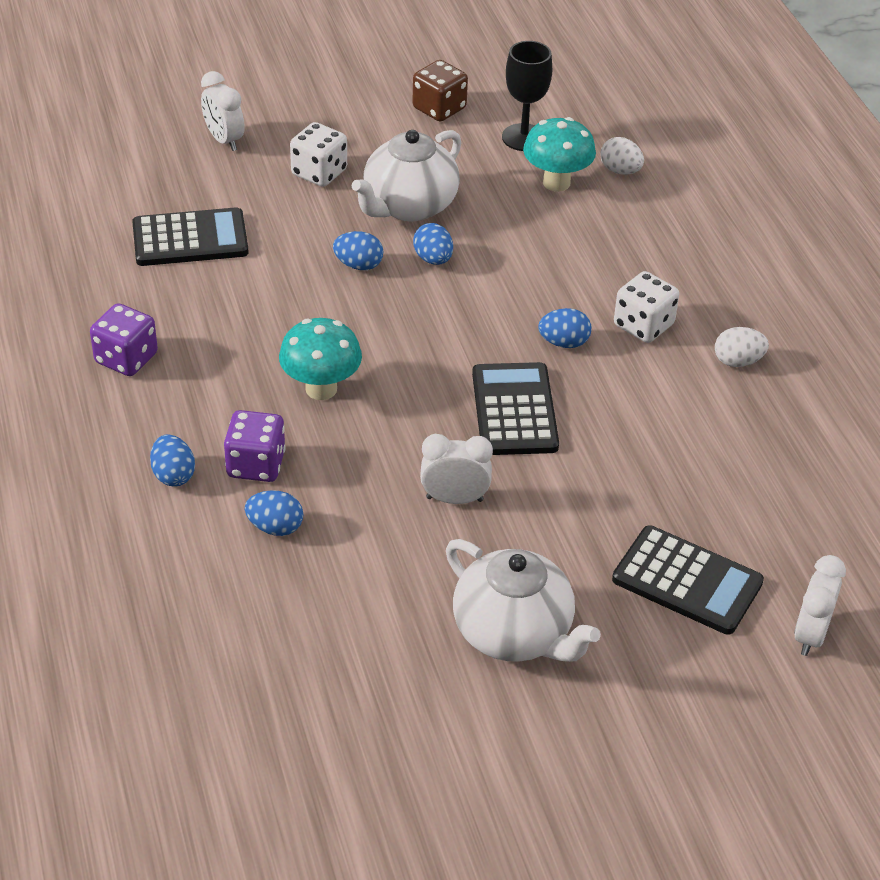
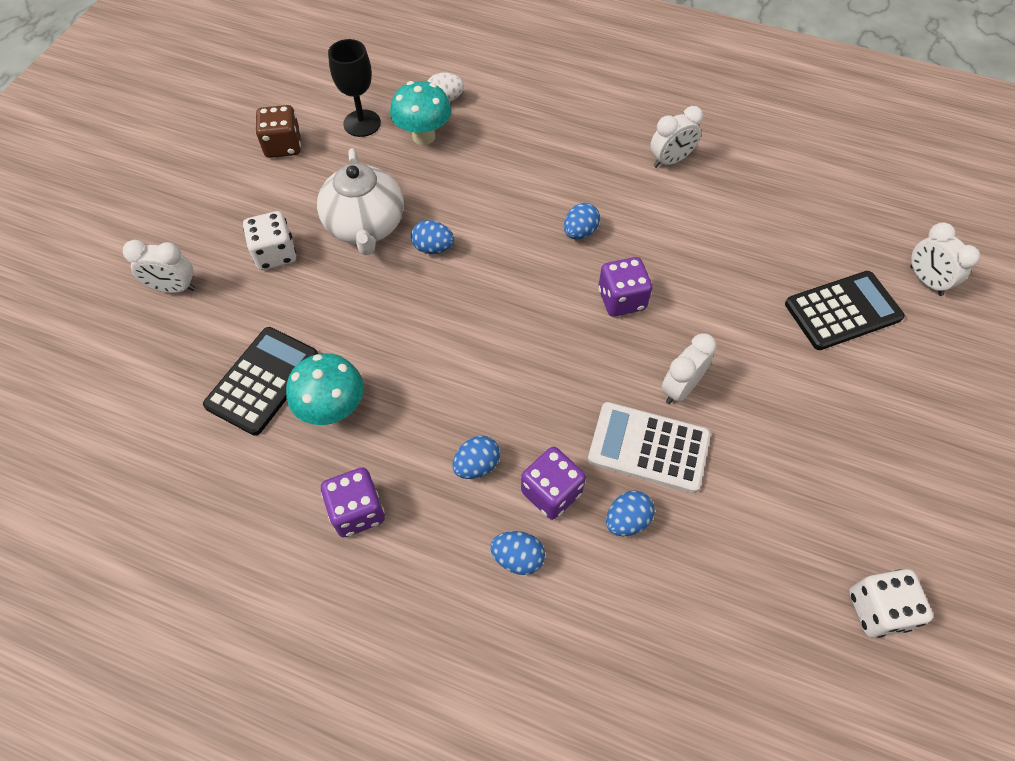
camera: 50 degrees left, 15 degrees up
(321, 389) = (506, 399): turquoise mushroom -> turquoise mushroom (333, 410)
(358, 265) = (397, 294): blue egg -> blue egg (477, 465)
(366, 507) = (648, 447): none -> white calculator
(514, 410) = (621, 299): black calculator -> purple dice
(514, 633) = (830, 435): white teapot -> none
(643, 325) = (599, 183): white dice -> white dice (878, 609)
(737, 361) = (670, 161): white egg -> white clock

